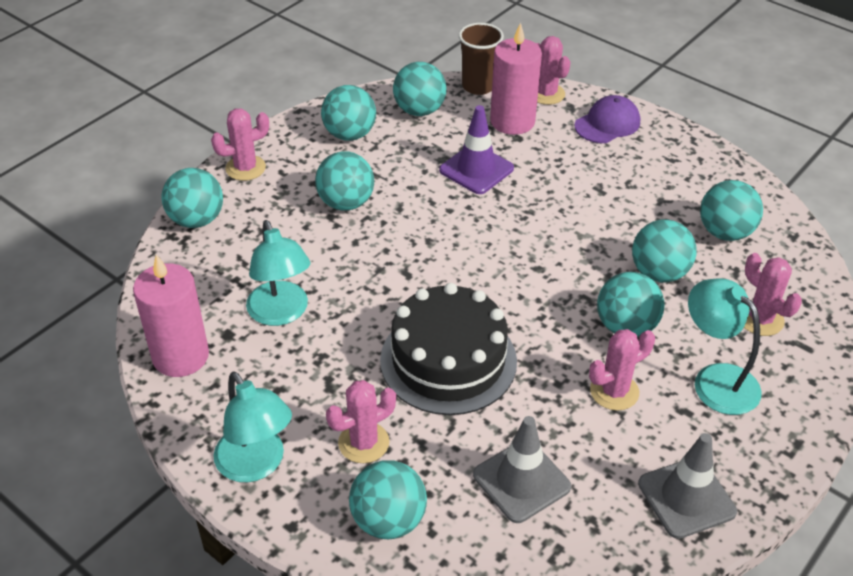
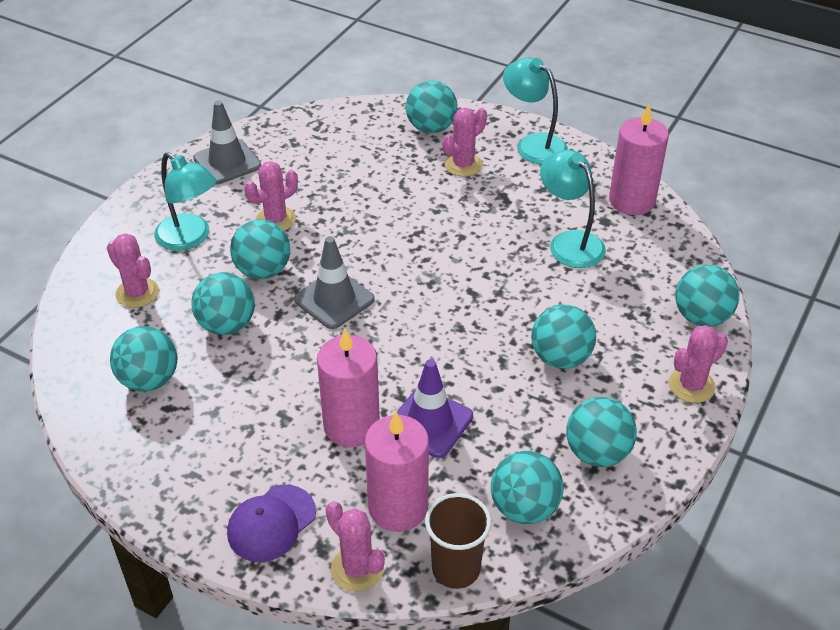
camera: 170 degrees right, 0 degrees up
(448, 360) = (414, 225): black cake -> none
(521, 481) = (344, 157): grey traffic cone -> grey traffic cone (334, 299)
(542, 175) = (351, 426): none -> pink candle

